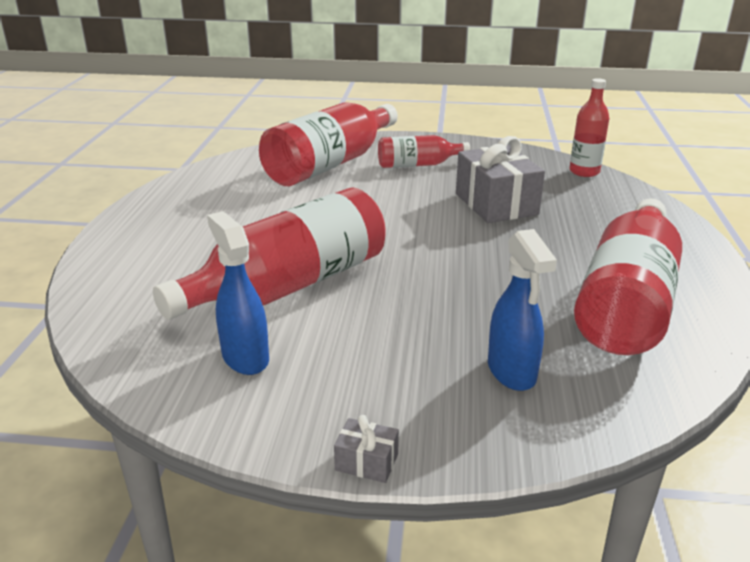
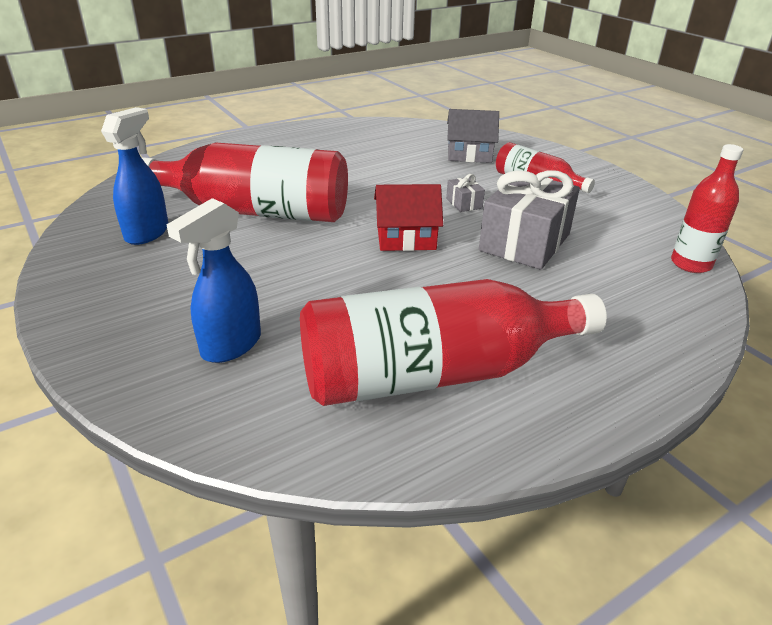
camera: 50 degrees right, 5 degrees up
(330, 164) = (469, 154): red bottle -> grey house
(366, 462) = (57, 322): grey gift -> grey gift (464, 203)
(432, 240) = (406, 238): none -> red house

